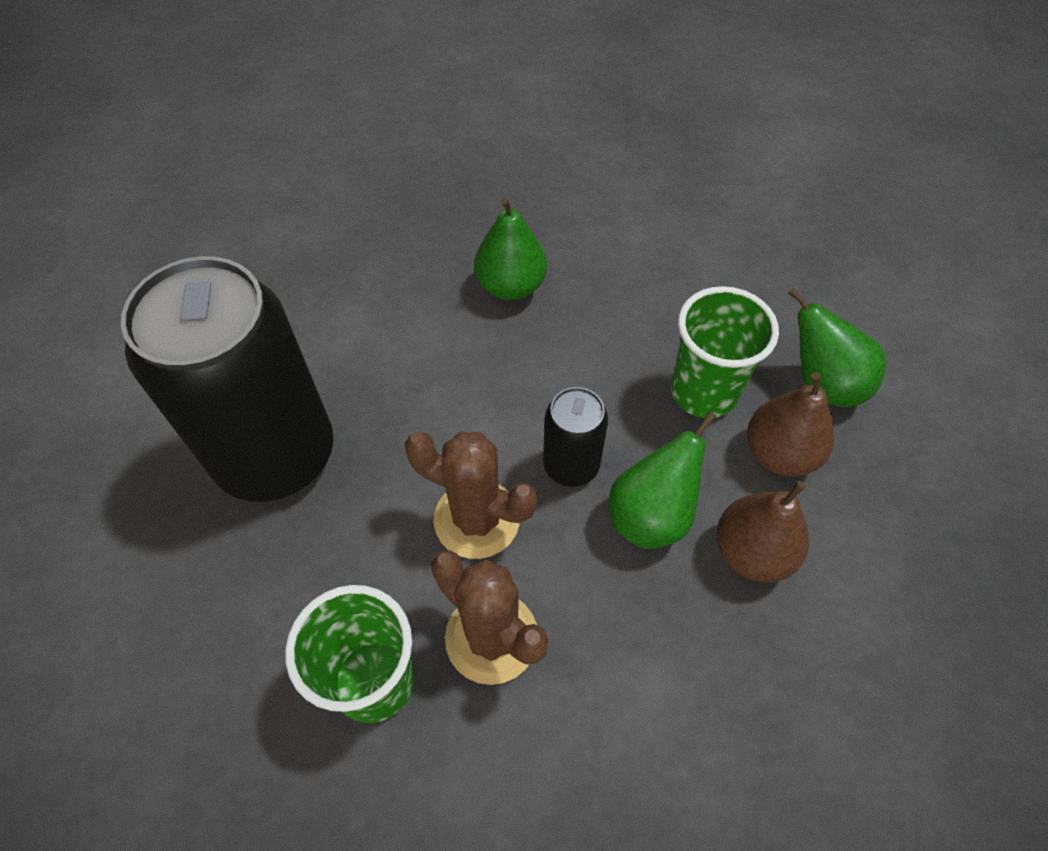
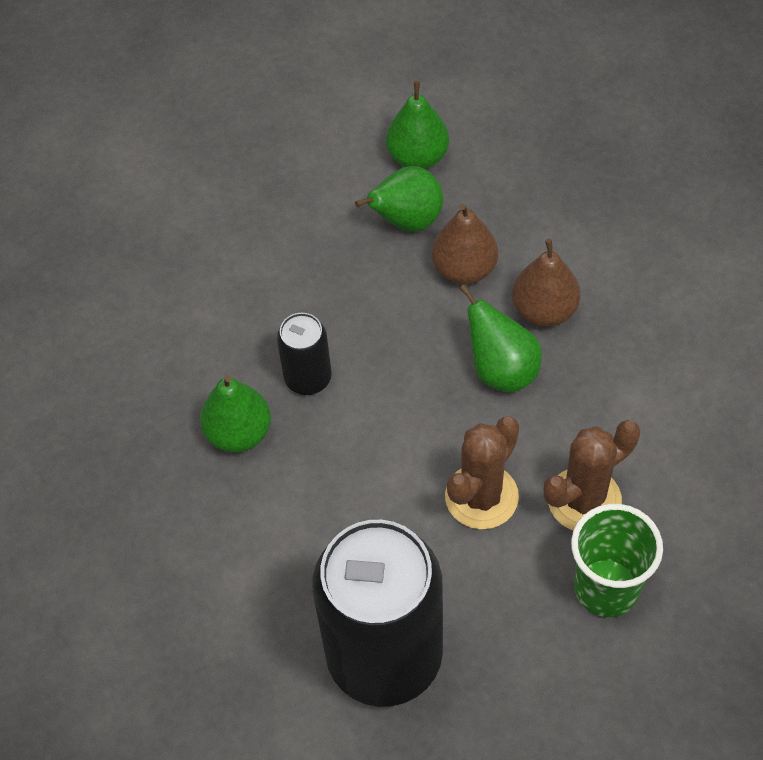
camera: 75 degrees left, 0 degrees up
(571, 465) = (445, 418): black can -> black can (308, 378)
(704, 392) = (395, 306): green cup -> none
(918, 380) = (418, 157): none -> green pear

